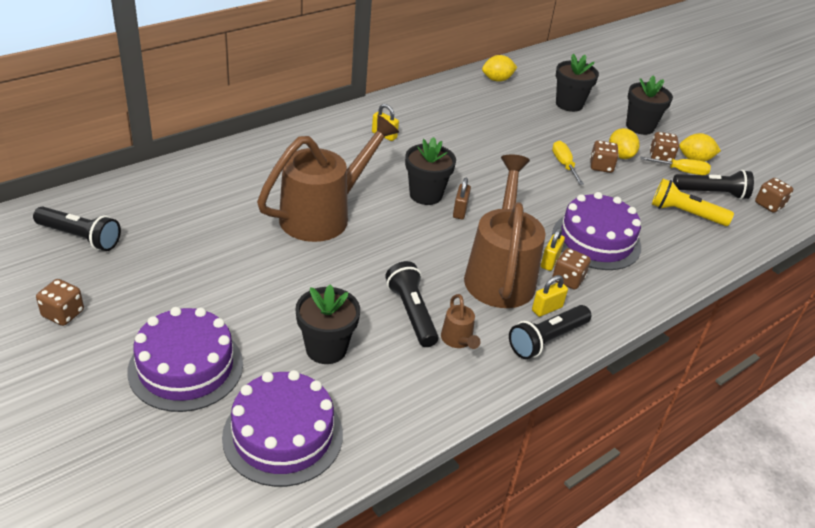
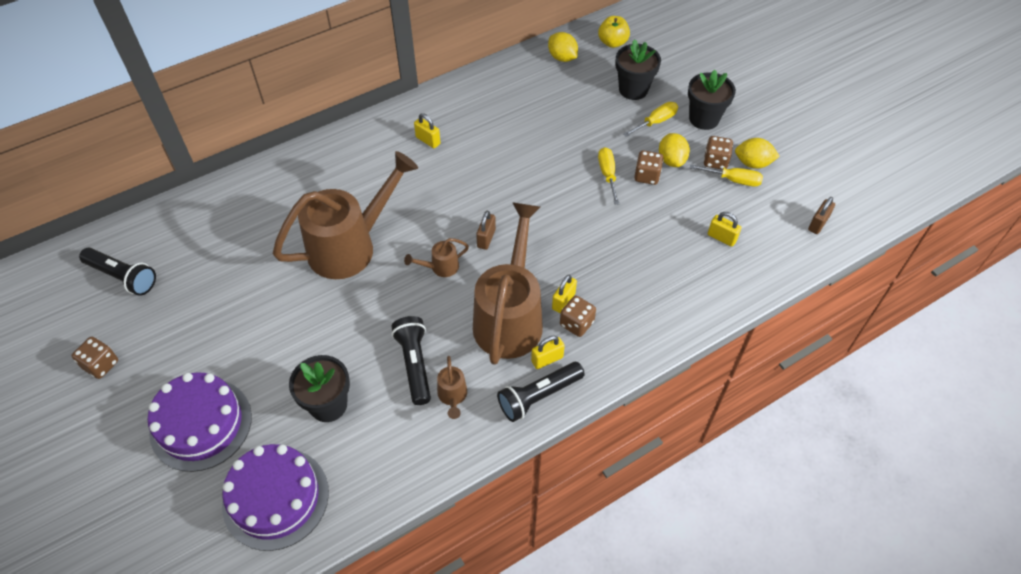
camera: 10 degrees right, 15 degrees up
(420, 233) = (440, 267): none -> brown watering can
(425, 195) = (455, 218): black flower pot -> none
(497, 80) = (562, 57): yellow lemon -> yellow lemon turned 60 degrees clockwise
(540, 71) = (612, 42): none -> yellow apple
(596, 240) = (617, 274): purple cake -> none
(597, 128) = (655, 122): none -> yellow screwdriver
(685, 214) = (721, 238): yellow flashlight -> yellow padlock
(711, 193) = (758, 209): black flashlight -> none
(769, 205) = (818, 224): brown dice -> brown padlock

